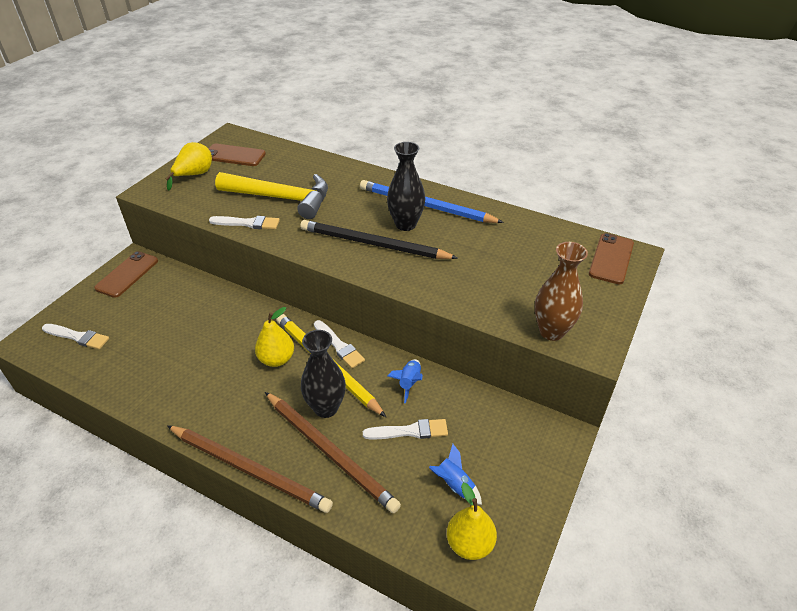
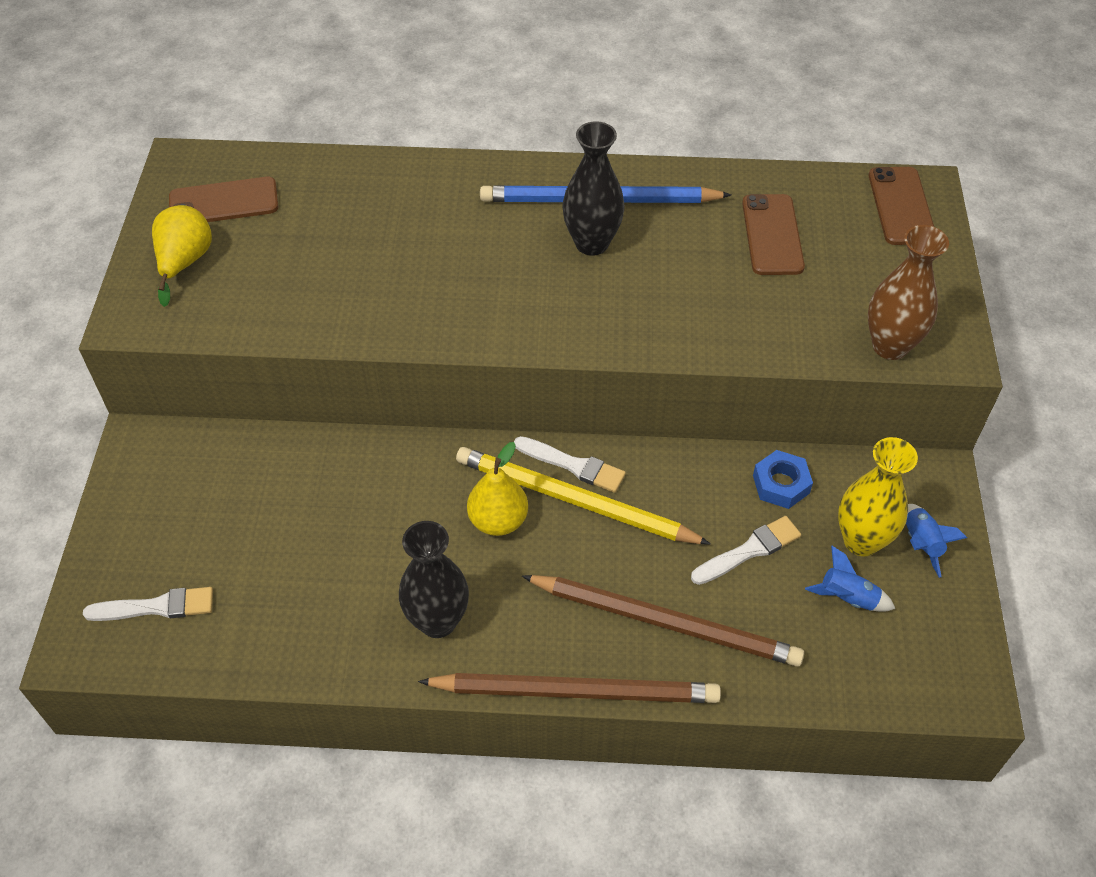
camera: 25 degrees left, 10 degrees up
(127, 274) = (149, 472): brown phone -> brown phone (772, 235)
(248, 223) = (349, 323): white brush -> none
(282, 198) = (368, 259): yellow hammer -> none
(326, 408) = (618, 563): black vase -> black vase (437, 621)
(373, 244) = (568, 293): black pencil -> none
(409, 383) = (705, 483): blue rocket -> blue rocket (921, 543)
(455, 401) = (781, 484): none -> blue nut
(470, 543) = (908, 662): yellow pear -> none
(486, 453) = (861, 541): none -> yellow vase

